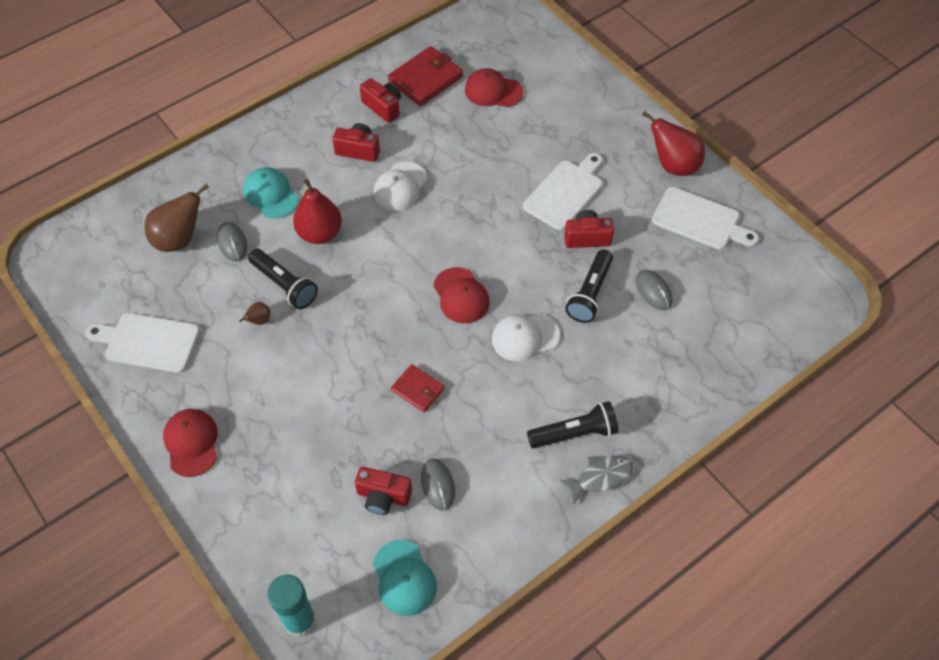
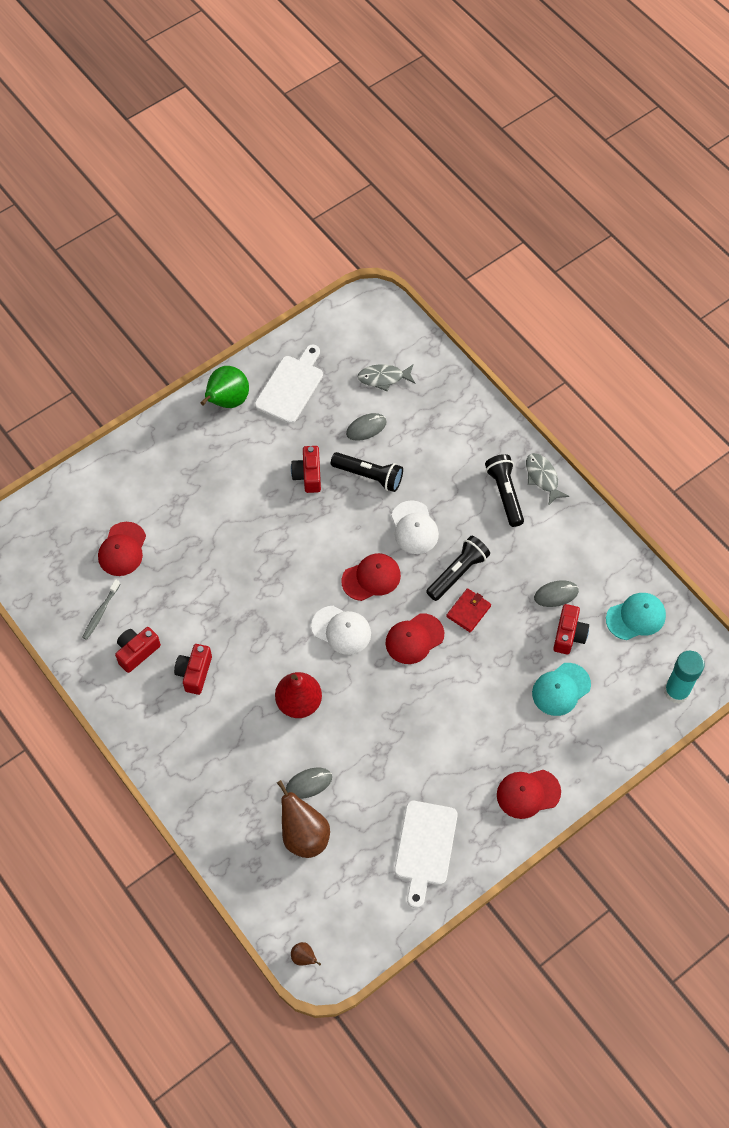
camera: 90 degrees left, 5 degrees up
(259, 321) = (400, 749): brown pear -> brown pear (304, 957)
(271, 194) = (249, 752): turquoise cap -> turquoise cap (561, 689)
(284, 285) = (359, 730): black flashlight -> black flashlight (458, 573)
(386, 335) = (414, 639): none -> red cap
(400, 186) = (243, 632): white cap -> white cap (341, 630)
(425, 79) = (100, 612): red wallet -> grey toothbrush
(565, 192) = (256, 490): white cutting board -> none
(673, 165) = (227, 401): red pear -> green pear
(724, 308) = (383, 378): none -> grey fish

